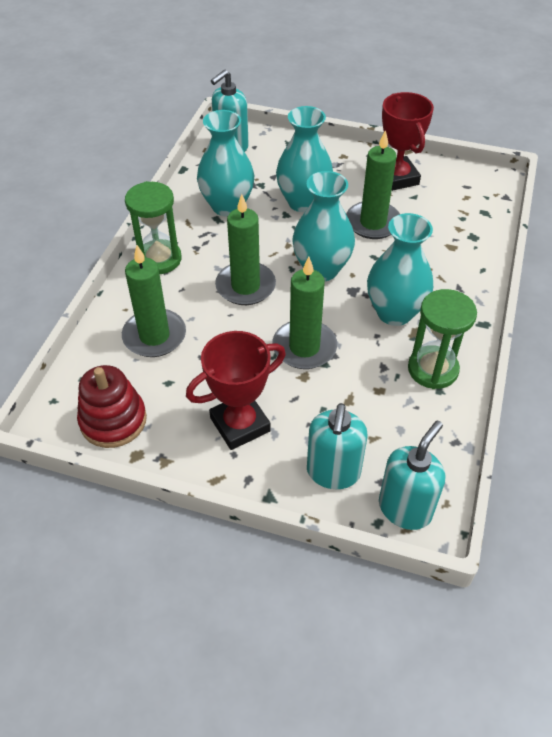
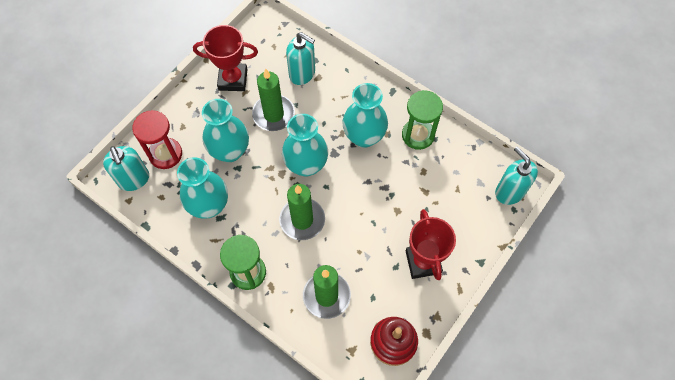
camera: 70 degrees left, 15 degrees up
(272, 158) = (165, 154): none -> red hourglass
(304, 347) = (373, 201): green candle -> none
(333, 472) = (474, 220): turquoise soap dispenser -> turquoise soap dispenser (302, 74)

